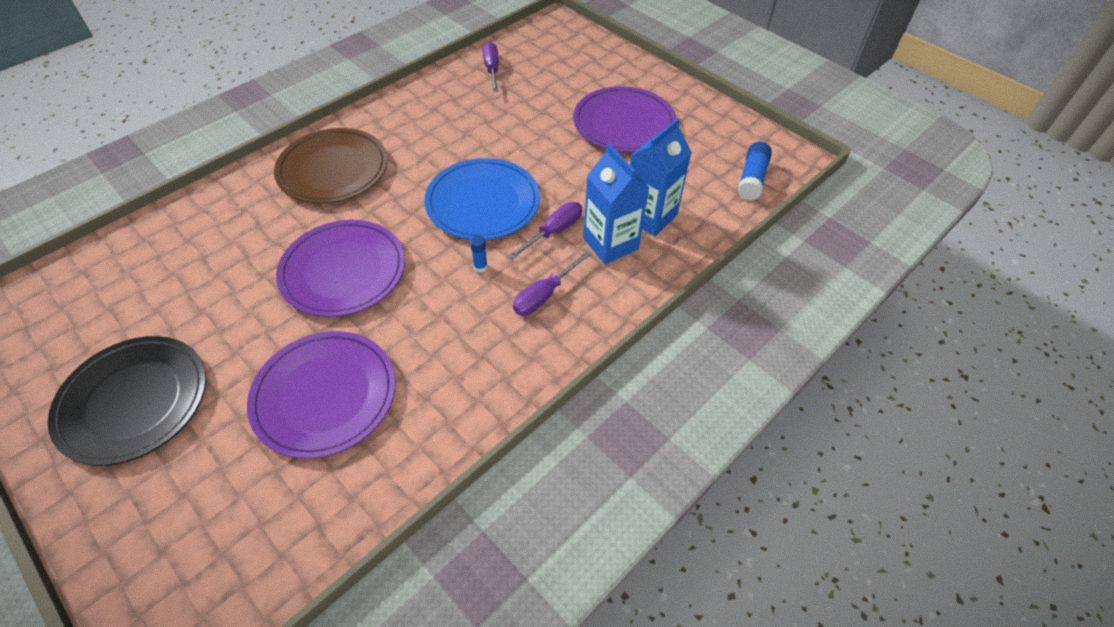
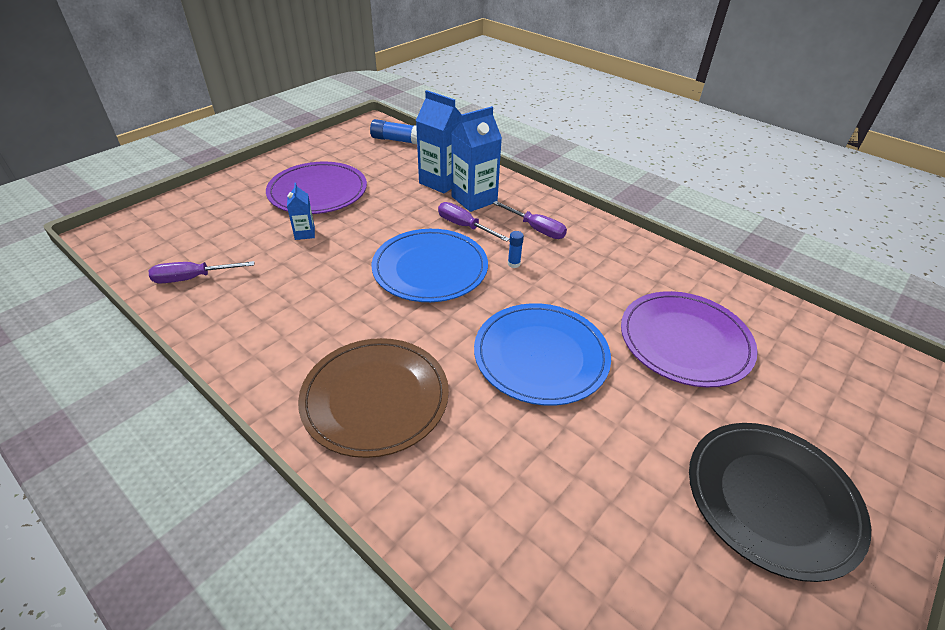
camera: 95 degrees left, 10 degrees down
(343, 271) = (541, 356): purple plate -> blue plate
(549, 120) = (305, 233): none -> blue carton

